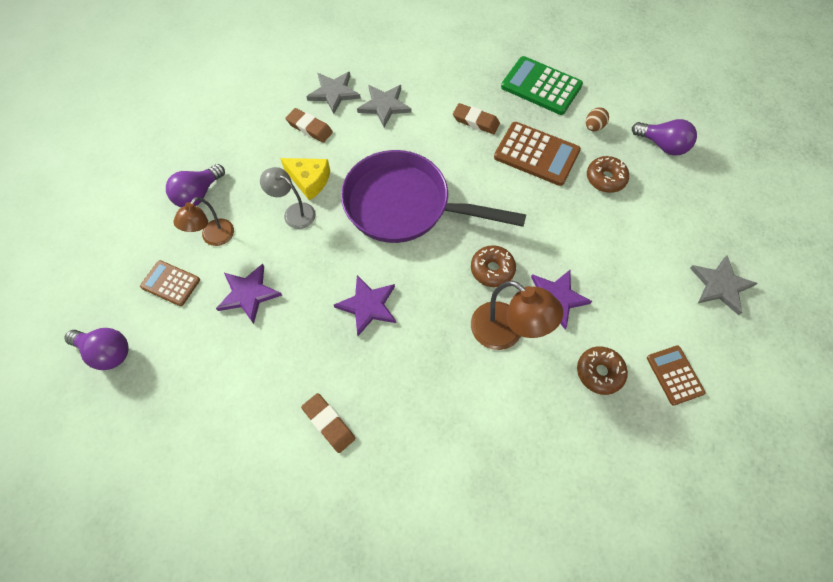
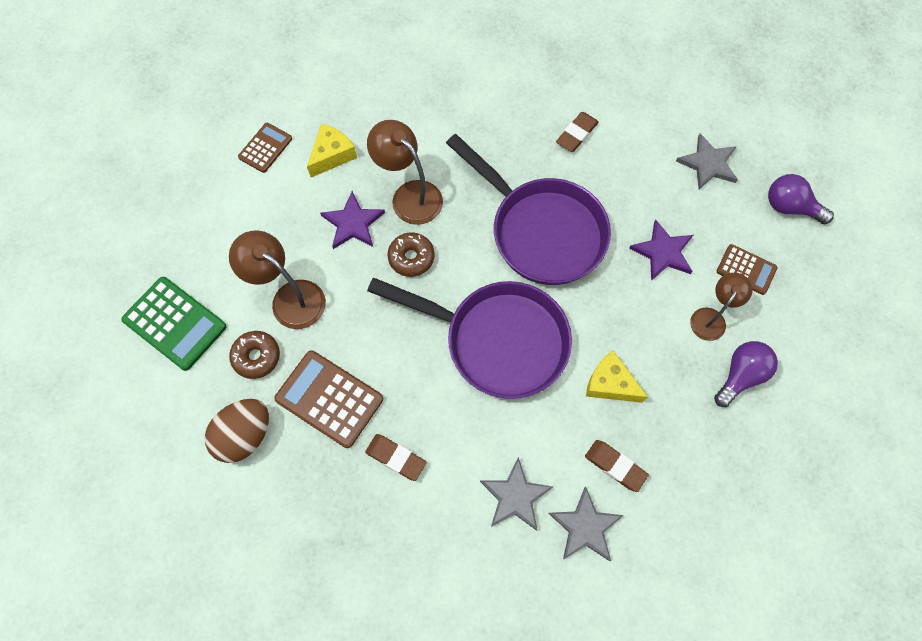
camera: 175 degrees left, 5 degrees up
(294, 212) = (625, 342): grey lamp -> none
(329, 423) = (576, 134): brown eraser -> brown eraser turned 75 degrees clockwise
(368, 306) = (541, 231): purple star -> purple pan
(541, 86) = (294, 513): green calculator -> green calculator (175, 323)
(593, 127) = (245, 435): brown egg -> brown egg, size x1.91
(594, 226) = (289, 298): none -> brown lamp
(599, 372) = (332, 155): brown donut -> yellow cheese
(662, 145) = (169, 399): purple light bulb -> none
(674, 375) = (265, 148): brown calculator -> brown calculator turned 135 degrees counterclockwise
(720, 285) = (184, 223): grey star -> grey star (708, 164)

